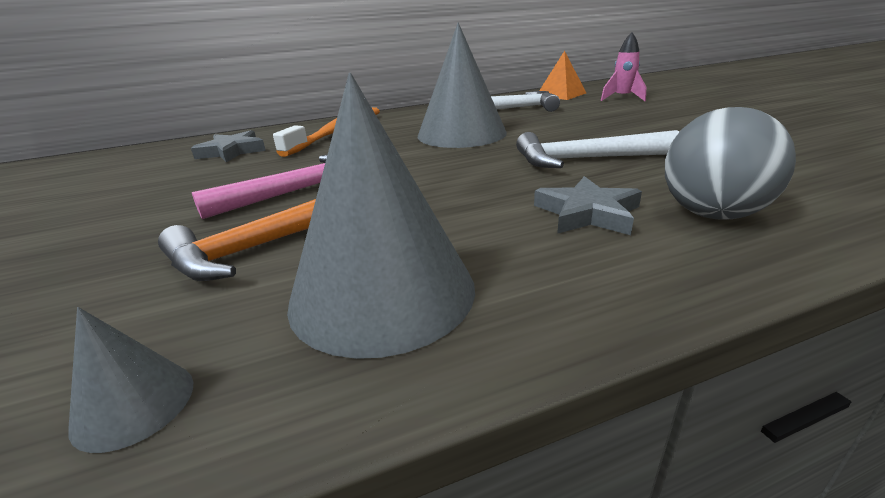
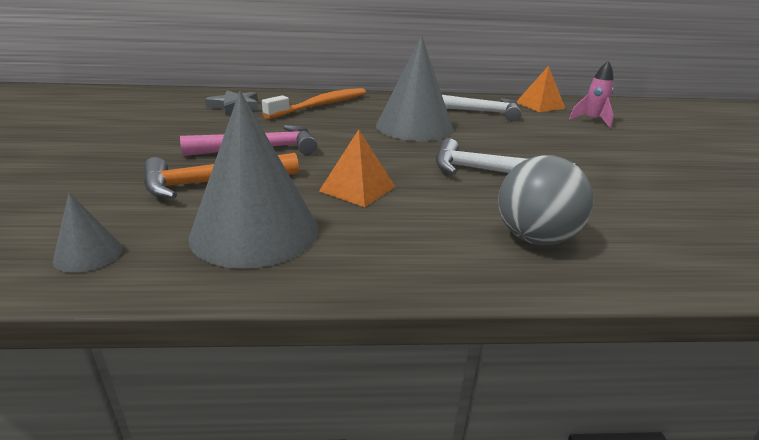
camera: 15 degrees right, 0 degrees up
(464, 208) = (357, 189): none -> orange pyramid
(587, 213) = (441, 214): grey star -> none

